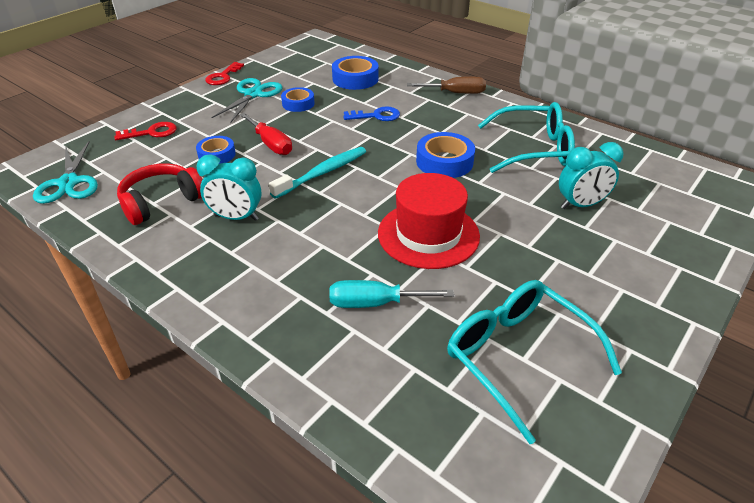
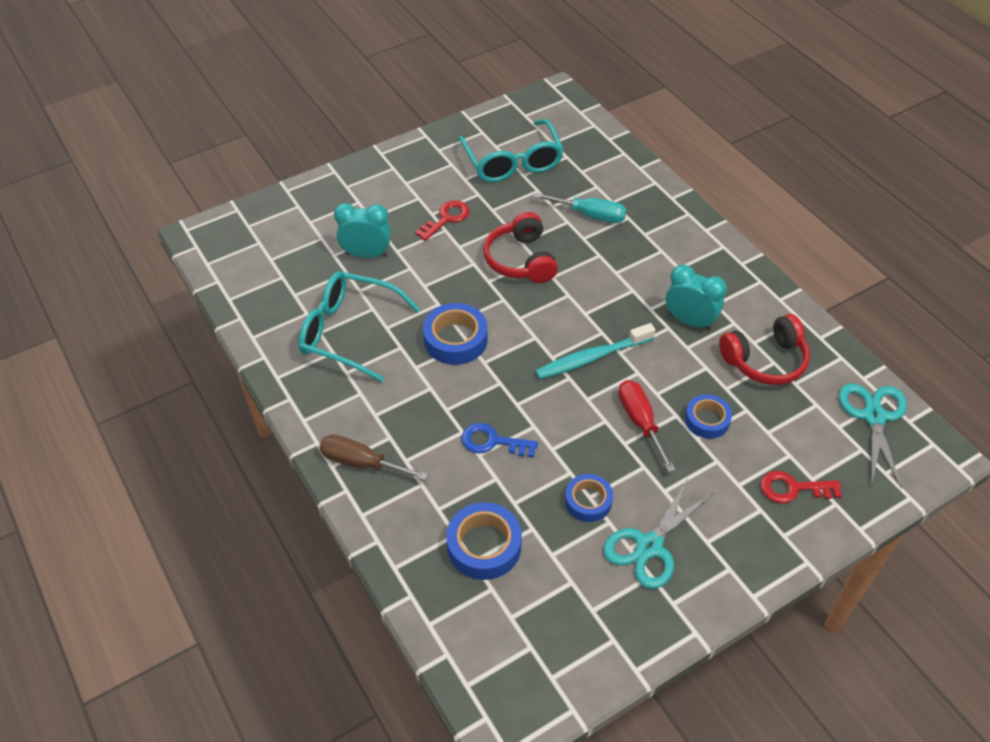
camera: 160 degrees left, 10 degrees up
(223, 76) = (693, 619): red key -> red key (446, 219)
(428, 234) = (521, 260): red hat -> red headphones

